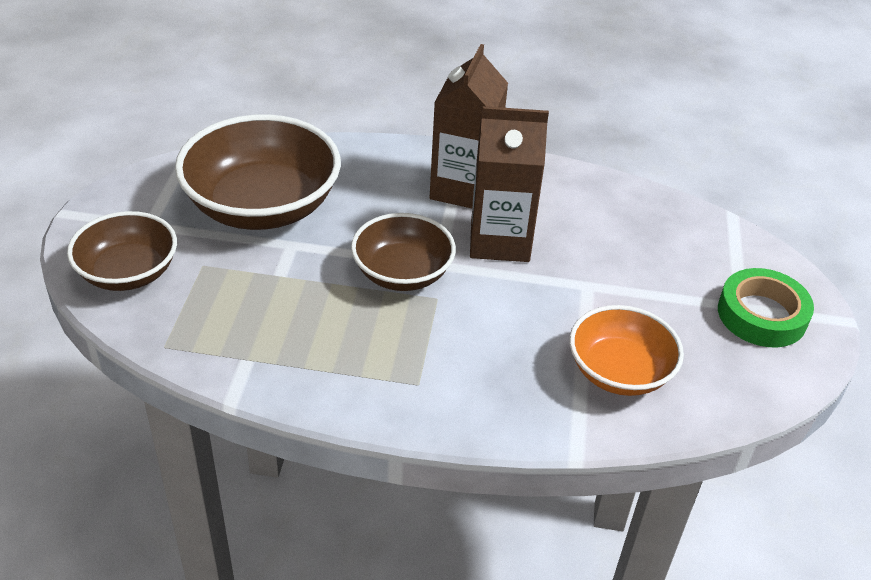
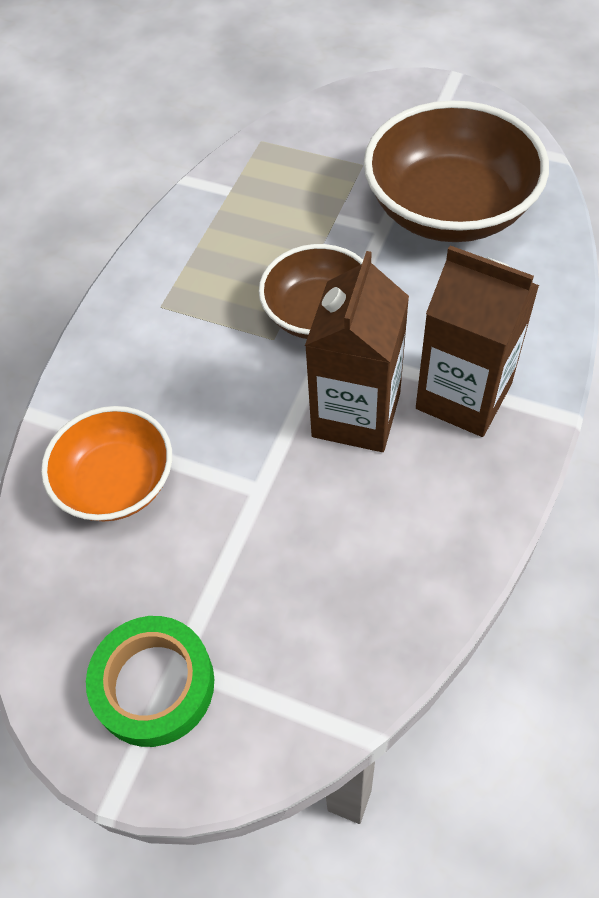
camera: 110 degrees right, 15 degrees up
(128, 273) = (361, 117): brown bowl -> none

